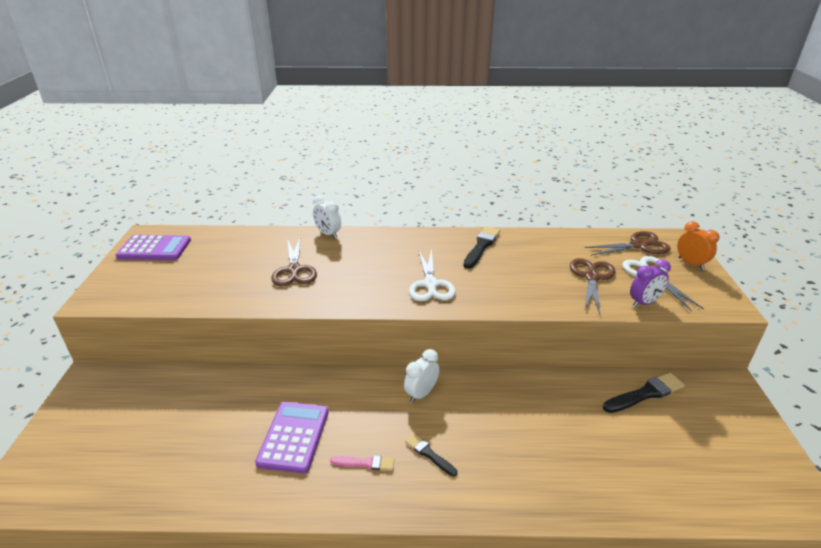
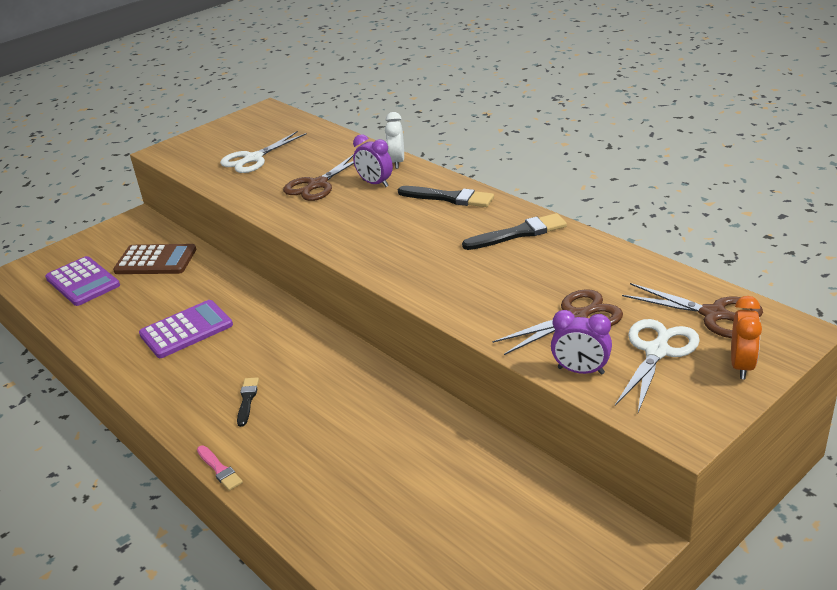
camera: 50 degrees right, 0 degrees up
(154, 248) = (253, 124): purple calculator -> purple calculator (83, 282)
(170, 400) = (155, 260): none -> brown calculator
(337, 253) = (375, 183): none -> purple clock
(365, 463) = (200, 377): pink brush -> pink brush (219, 469)
(421, 393) = (313, 354): white clock -> none
(430, 284) = (402, 247): white scissors -> white scissors (253, 158)
(645, 393) = (509, 481): black brush -> black brush (449, 198)

